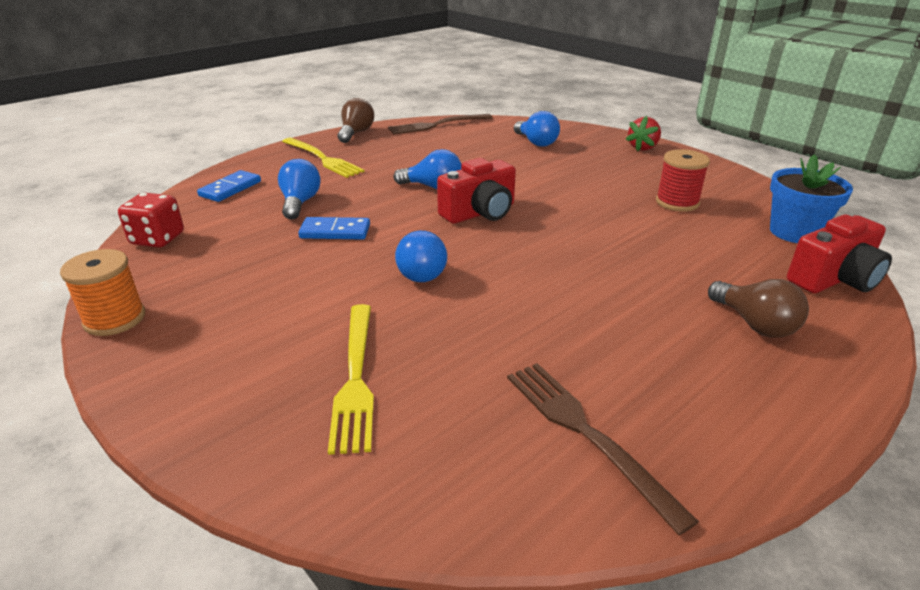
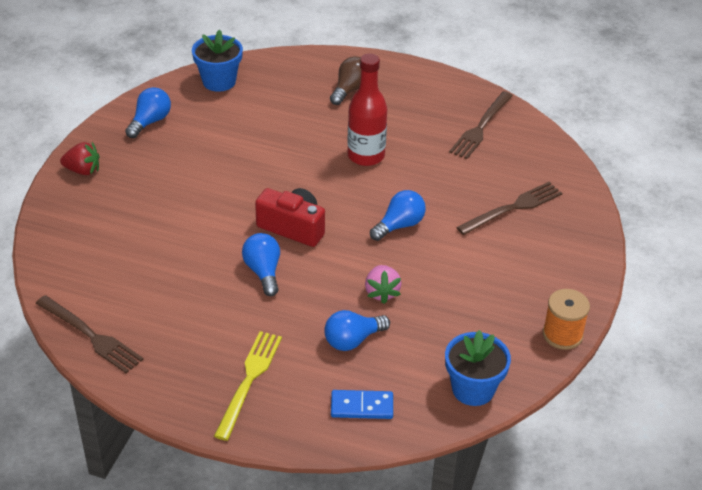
camera: 120 degrees left, 10 degrees up
(157, 239) = (473, 389): red dice -> blue flower pot
(335, 231) = (382, 292): blue domino -> pink strawberry
(355, 378) = (513, 208): yellow fork -> brown fork
(356, 133) = (158, 393): brown light bulb -> none
(536, 142) = (108, 241): blue light bulb -> blue light bulb (150, 122)
(575, 289) = (366, 156): none -> red bottle
(677, 202) = (202, 134): red spool -> none
(834, 279) = (276, 66): red camera -> none

